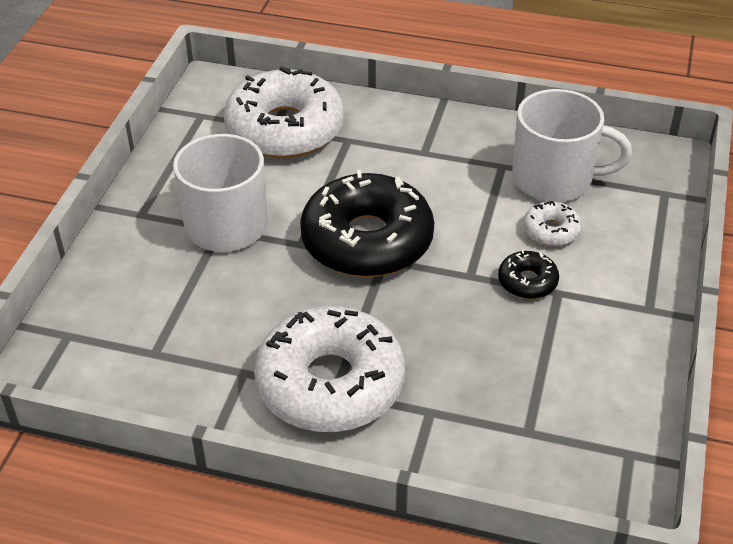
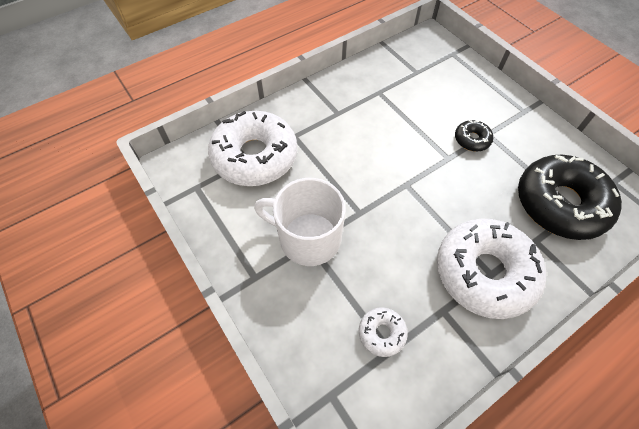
camera: 50 degrees left, 15 degrees up
(367, 240) = (384, 181): black donut -> black donut (560, 204)
(551, 231) = (443, 107): white donut -> white donut (381, 333)
(555, 179) = (407, 81): white mug -> none

